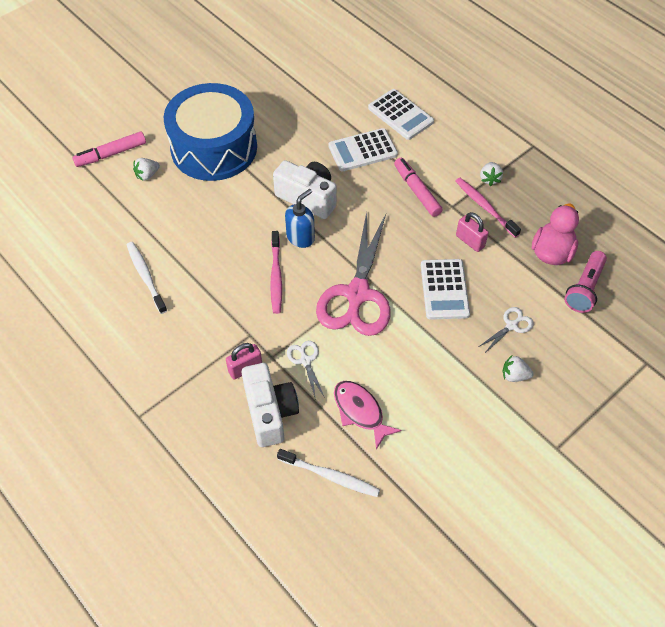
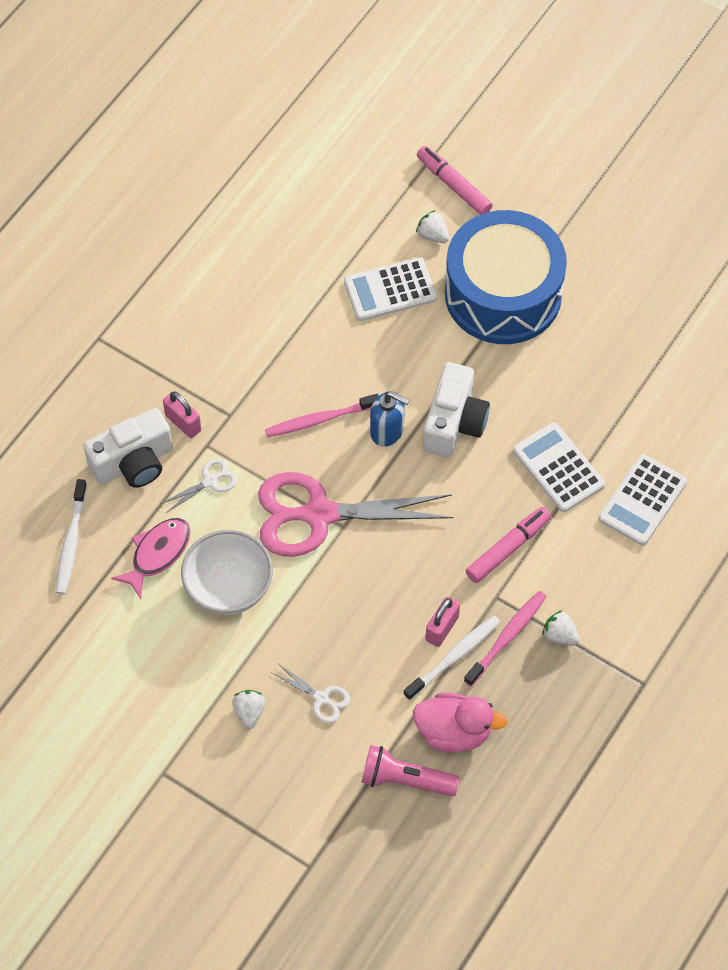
camera: 75 degrees right, 5 degrees up
(146, 277) = (279, 285): white toothbrush -> white toothbrush (454, 657)
(404, 367) = (229, 588): none -> white bowl
(444, 289) = (355, 611): white calculator -> white calculator (390, 290)
(489, 179) = (559, 635): white strawberry -> white strawberry turned 45 degrees clockwise

